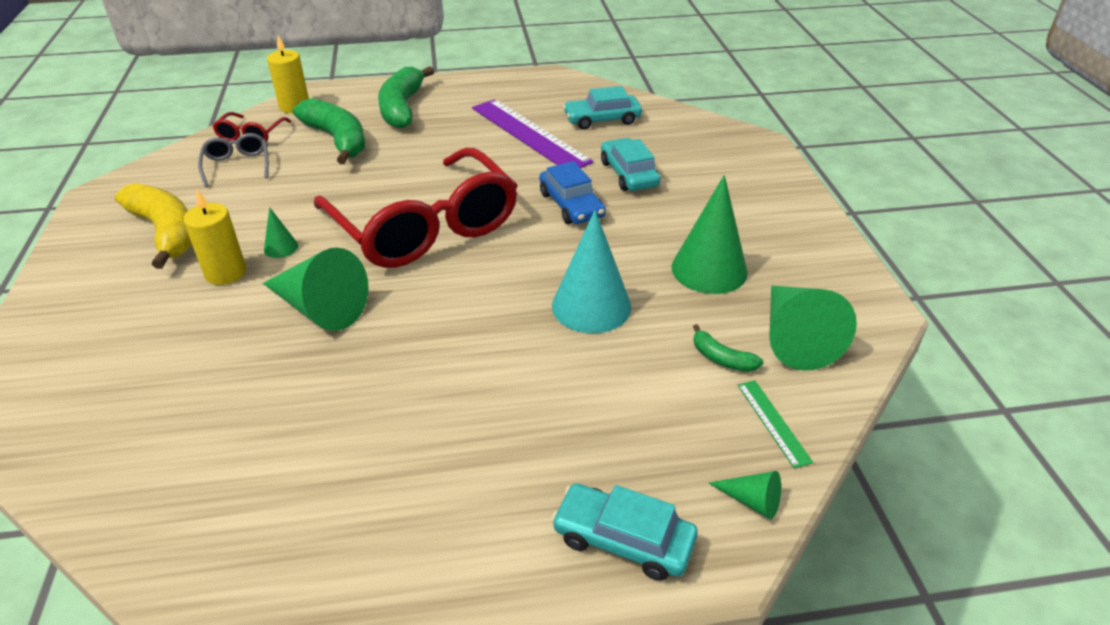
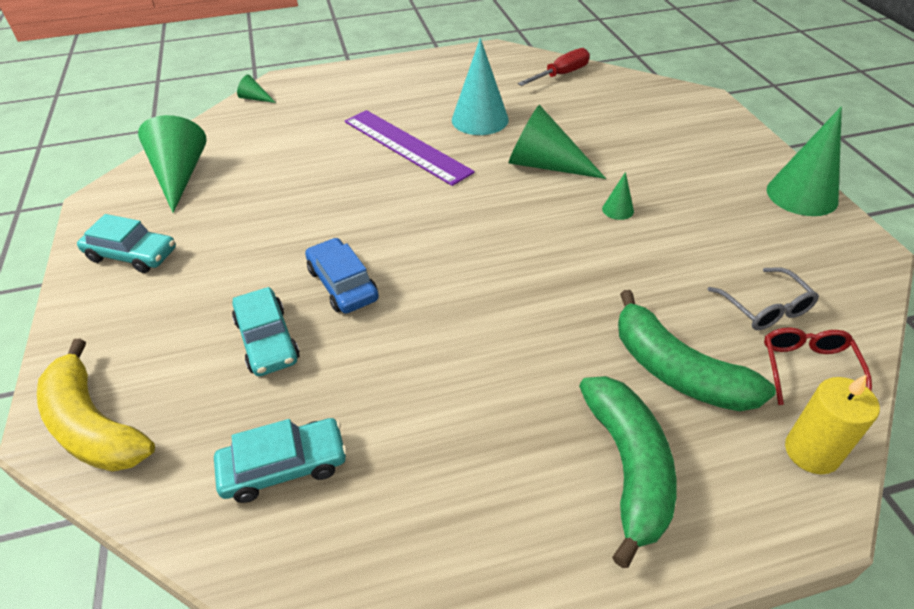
camera: 175 degrees right, 5 degrees up
(161, 503) = (561, 75): none -> red screwdriver
(165, 232) = (741, 215): yellow banana -> yellow banana (94, 426)
(225, 273) = (645, 184): yellow candle -> none
(425, 227) = (492, 242): red glasses -> none
(529, 134) = (402, 412): purple ruler -> purple ruler (406, 146)
(591, 306) = (330, 184): turquoise cone -> turquoise cone (480, 119)
(623, 540) = (325, 82): turquoise car -> turquoise car (132, 255)
(709, 269) = (221, 223): green cone -> green cone (802, 195)
(722, 358) = (241, 158): green banana -> none
(773, 422) = (224, 129): green ruler -> none

